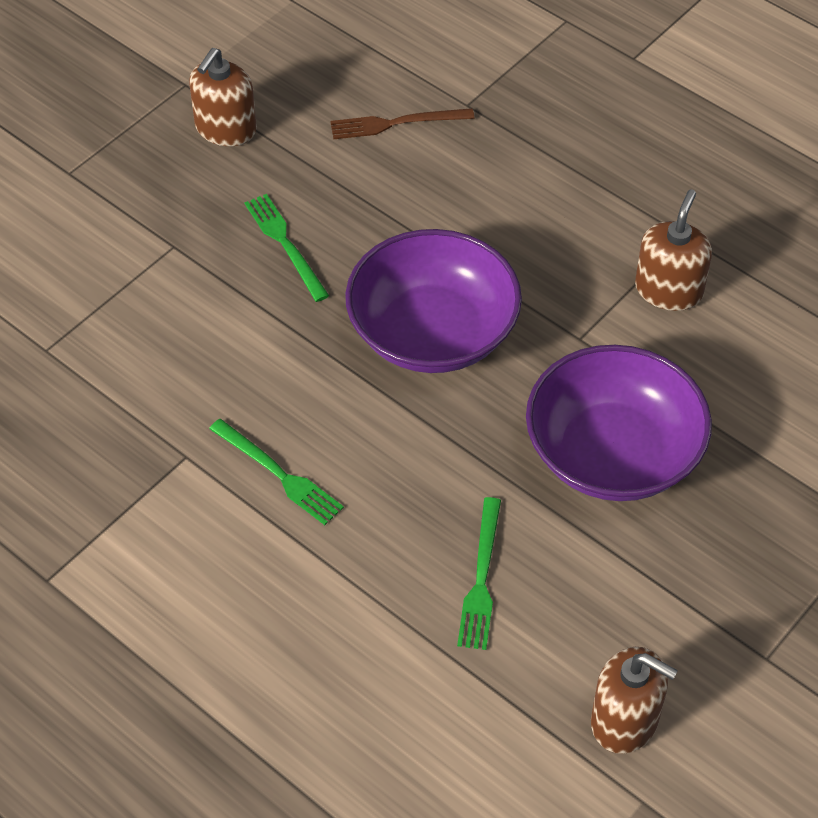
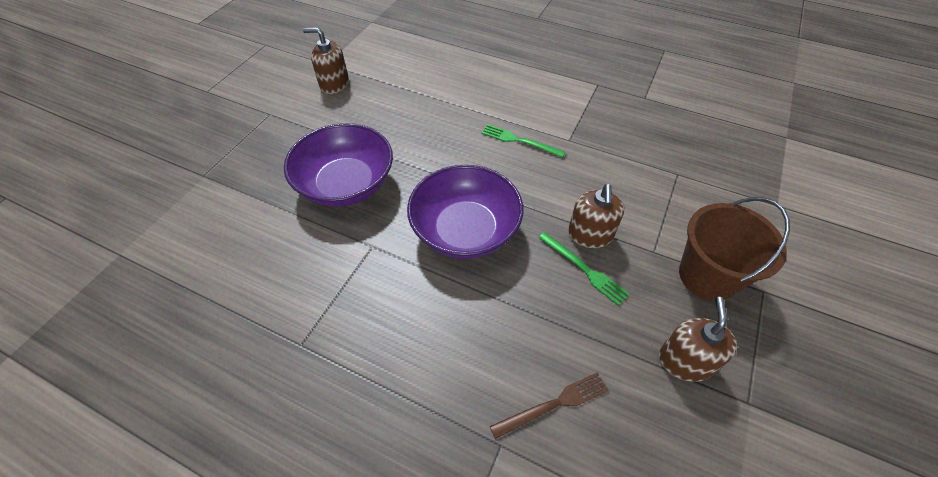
camera: 165 degrees right, 0 degrees up
(125, 203) = (707, 276): none -> brown bucket
(481, 578) = (406, 118): green fork -> none
(668, 290) = (313, 294): brown soap dispenser -> brown soap dispenser (590, 234)

